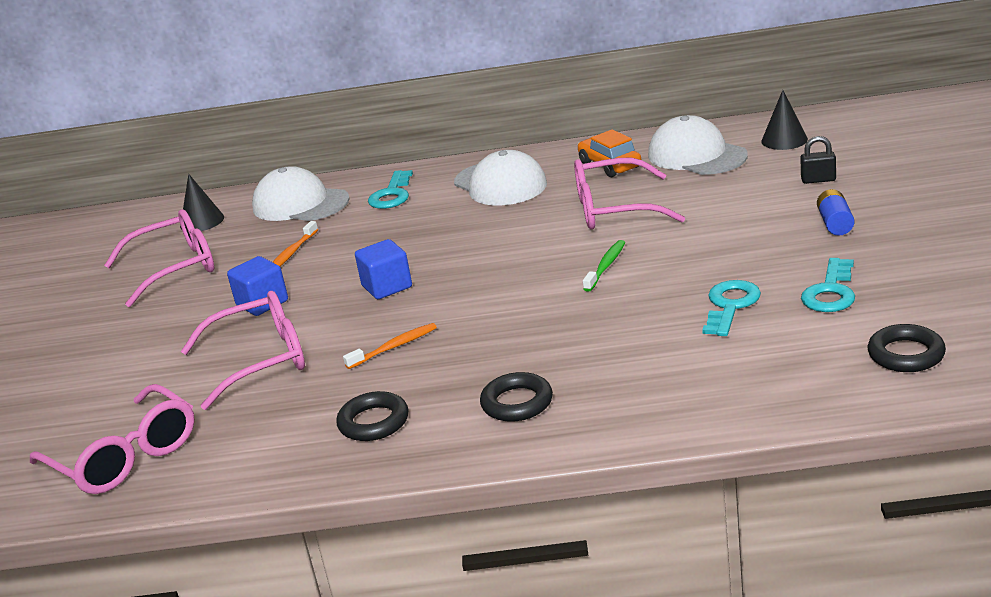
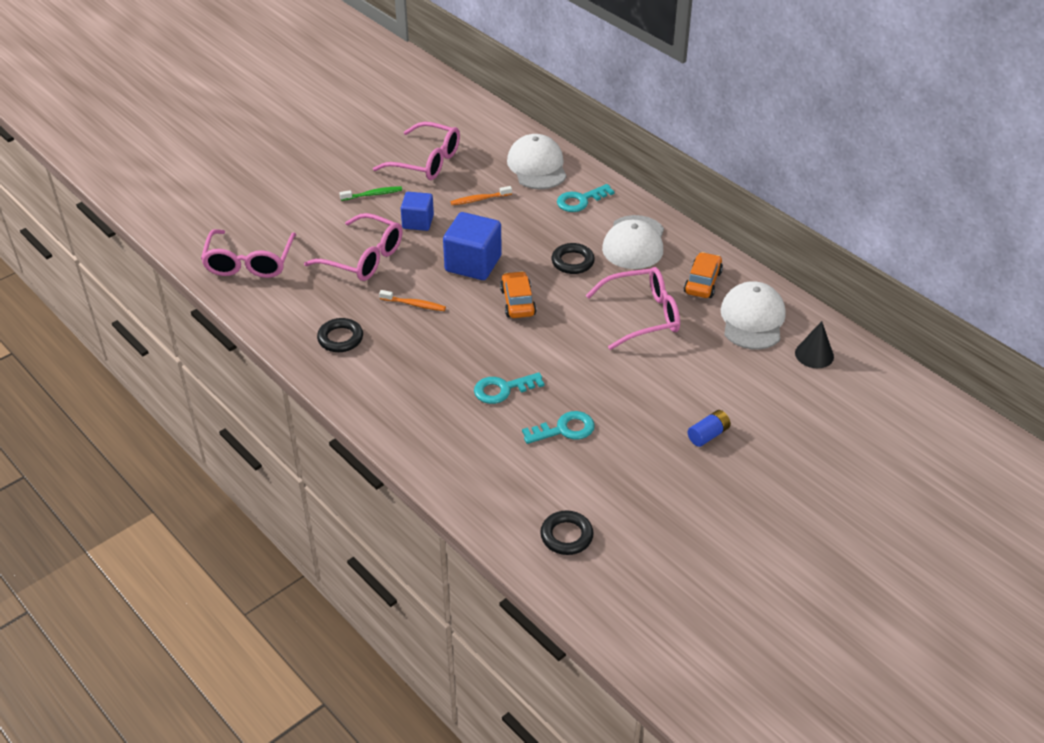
camera: 45 degrees right, 15 degrees up
(202, 221) = (484, 137): black cone -> none
(387, 287) = (473, 264): blue cube -> blue cube, size x1.58
(490, 276) = (518, 302): none -> orange car
(517, 403) = (397, 386): black ring -> black ring (572, 262)
(606, 266) = (568, 349): green toothbrush -> green toothbrush (373, 194)
(613, 209) = (643, 315): pink glasses -> pink glasses turned 120 degrees clockwise
(818, 180) = (766, 399): black padlock -> none
(831, 292) = (615, 470): turquoise key -> turquoise key (502, 389)

